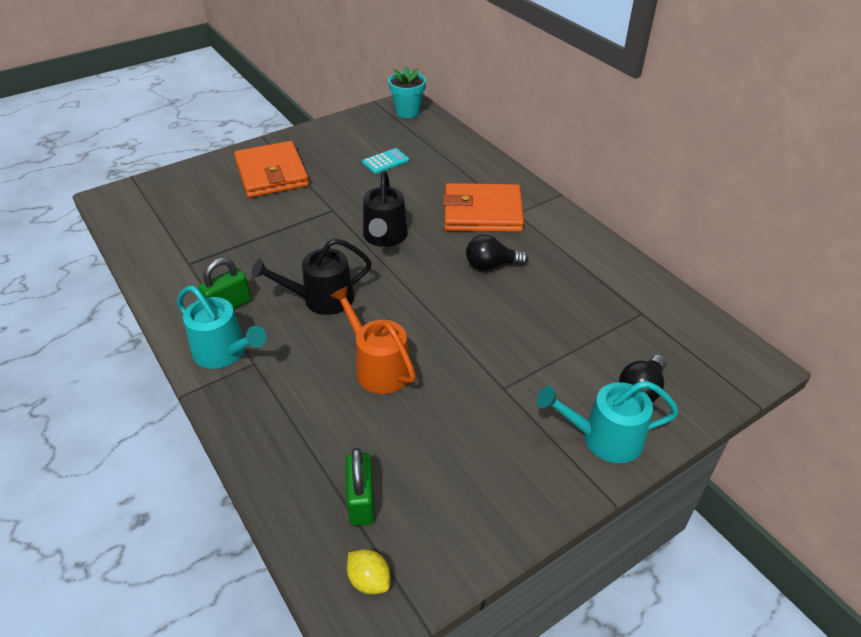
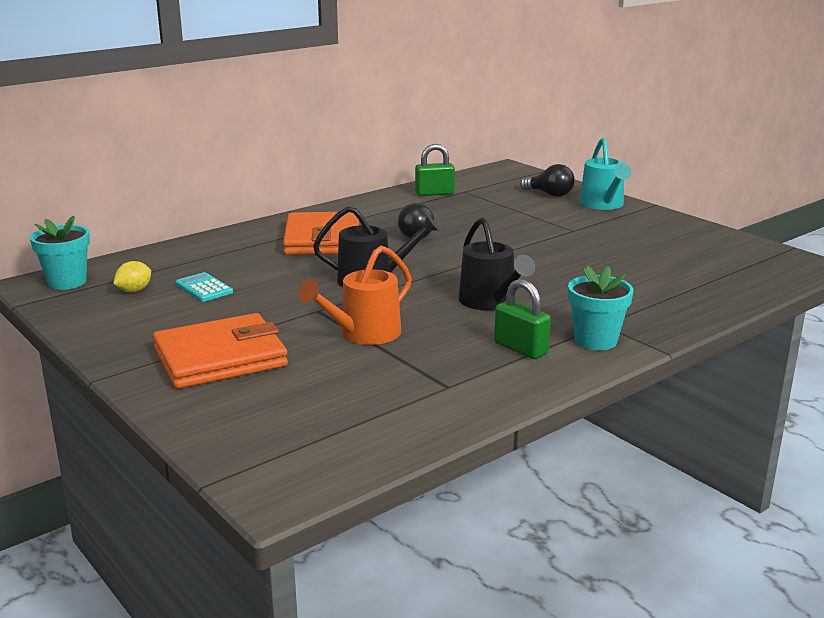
camera: 95 degrees left, 20 degrees down
(224, 352) = (595, 340): turquoise watering can -> turquoise flower pot
(361, 501) = (720, 269): green padlock -> green padlock (434, 193)
(369, 580) = (780, 263): yellow lemon -> yellow lemon (134, 290)
(378, 367) = (576, 272): orange watering can -> orange watering can (364, 334)

